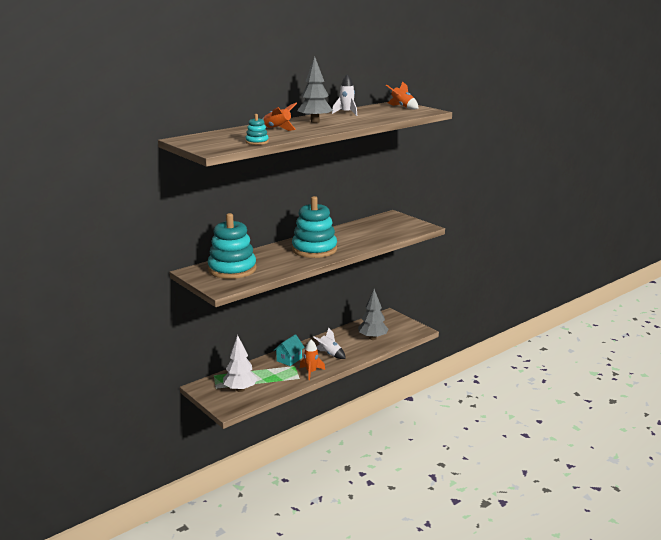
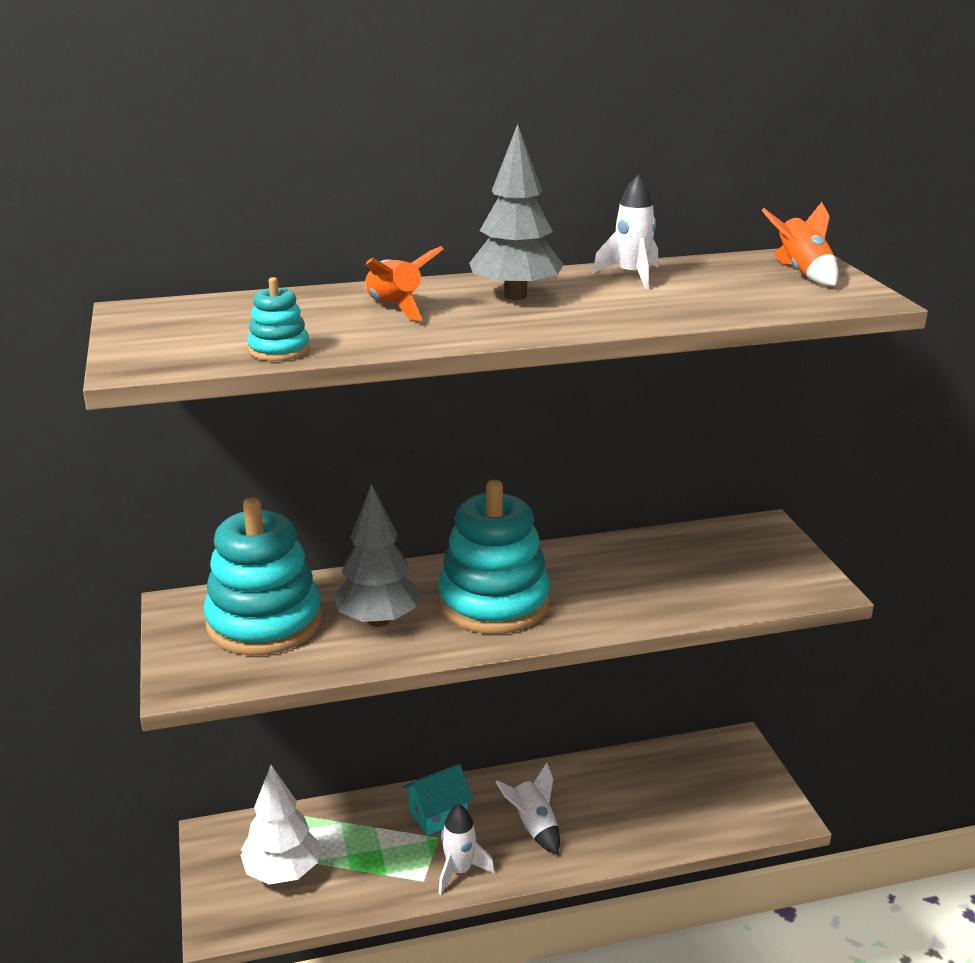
camera: 25 degrees right, 5 degrees up
(311, 372) = (459, 871): orange rocket -> white rocket
(372, 338) = (659, 807): grey tree -> grey tree (378, 621)

